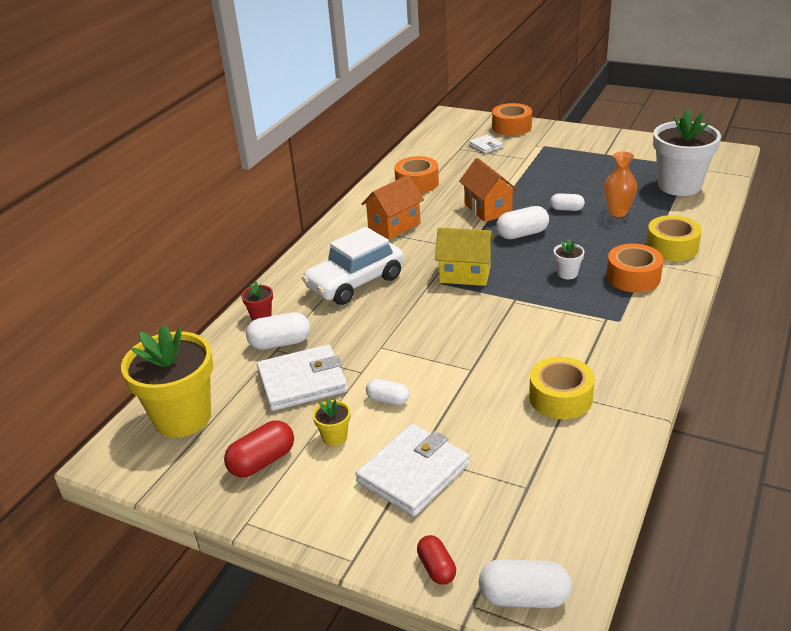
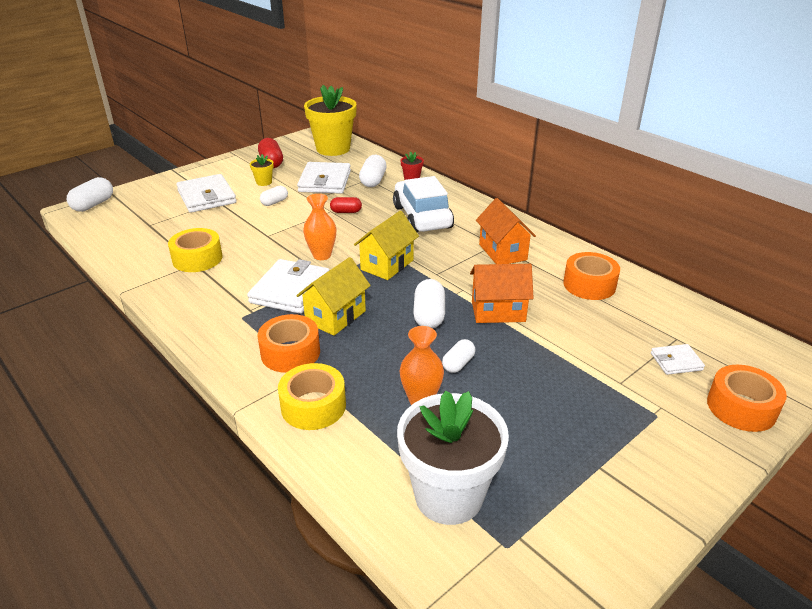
camera: 110 degrees right, 0 degrees up
(436, 568) = (141, 189): red capsule -> red capsule (346, 212)
(480, 316) = (322, 255): none -> orange vase
(554, 311) = (290, 290): none -> white wallet
(567, 273) = (335, 316): white flower pot -> yellow house

